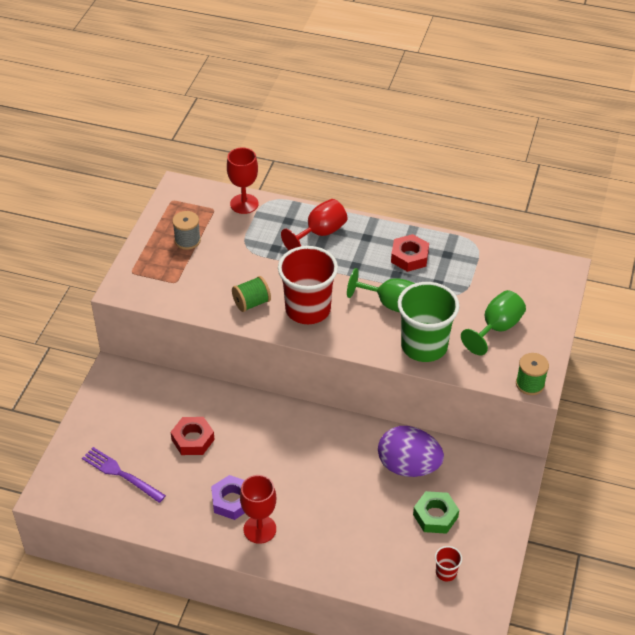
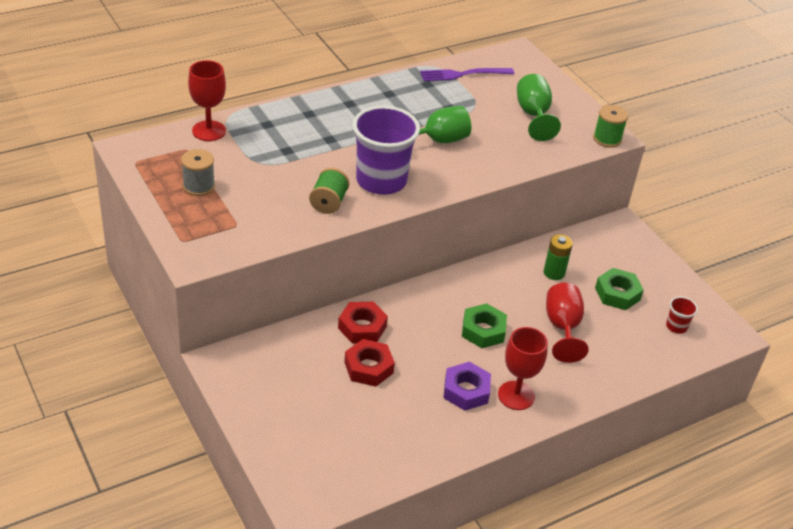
camera: 50 degrees left, 5 degrees down
(120, 474) = (345, 440): purple fork -> purple fork (462, 74)
(299, 470) = (483, 330): none -> green nut
(308, 309) = (381, 181): red cup -> purple cup
(320, 233) = (308, 120): red goblet -> red goblet (562, 327)
(408, 466) = (554, 273): purple egg -> green battery
(409, 257) = (403, 100): red nut -> red nut (362, 327)
(424, 346) = (504, 156): green cup -> none

